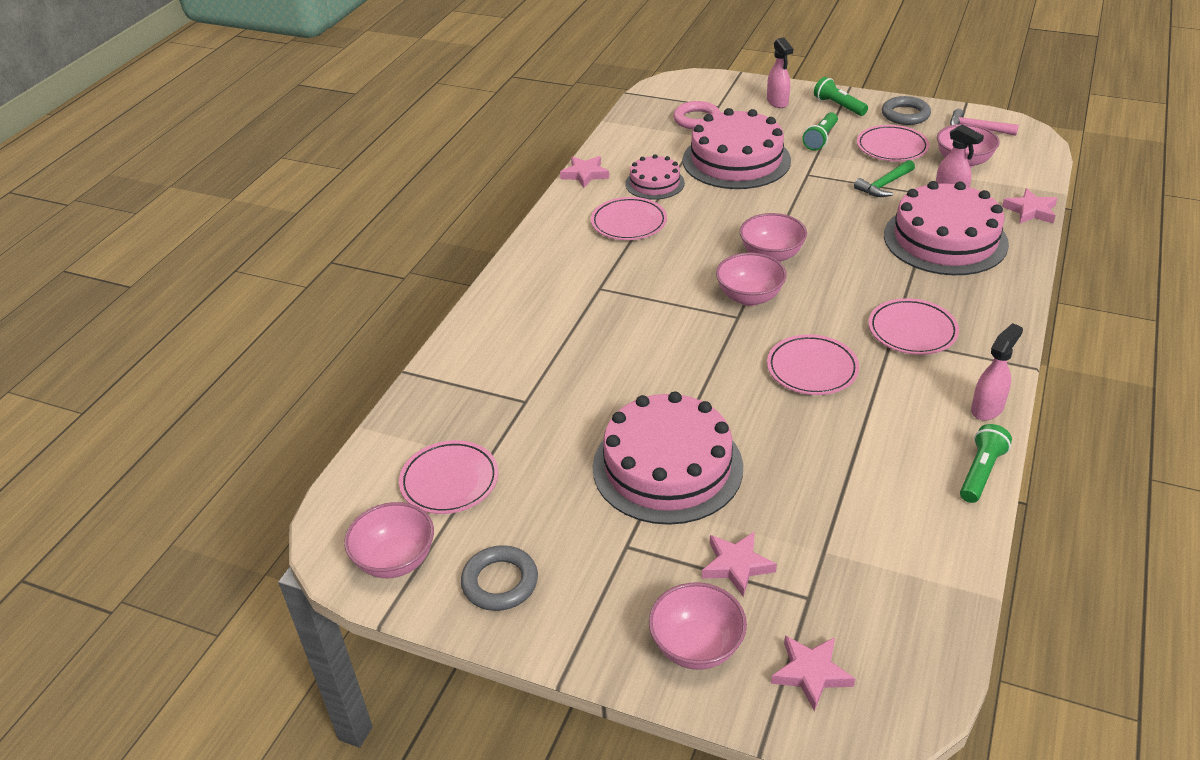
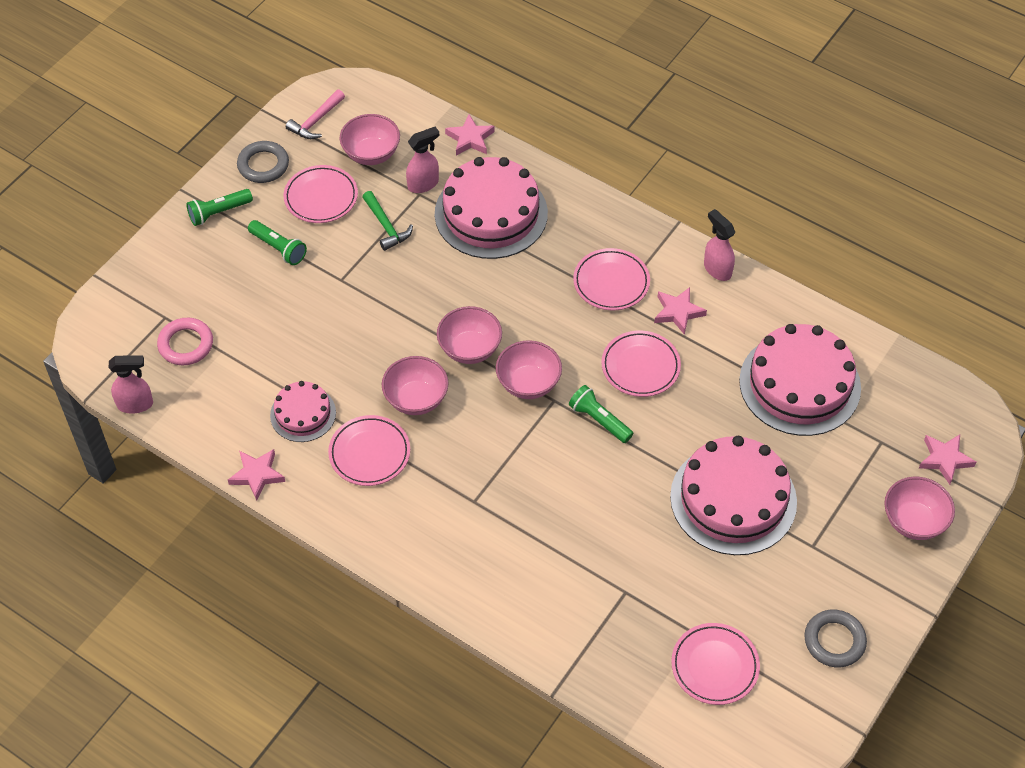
camera: 80 degrees left, 15 degrees up
(395, 560) = (798, 716): pink bowl -> pink bowl (416, 399)
(736, 160) = (288, 331): pink cake -> pink cake (799, 384)
(737, 565) = (845, 478): pink star -> pink star (678, 312)
(777, 102) = (184, 262): pink spray bottle -> pink spray bottle (136, 404)
(980, 472) = (783, 299): green flashlight -> green flashlight (599, 420)

